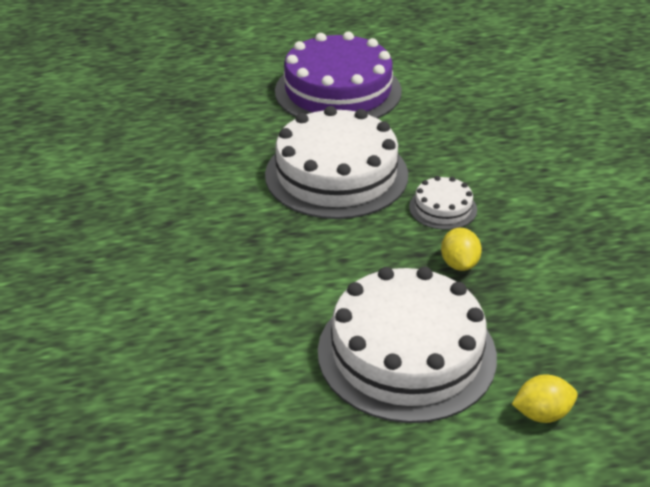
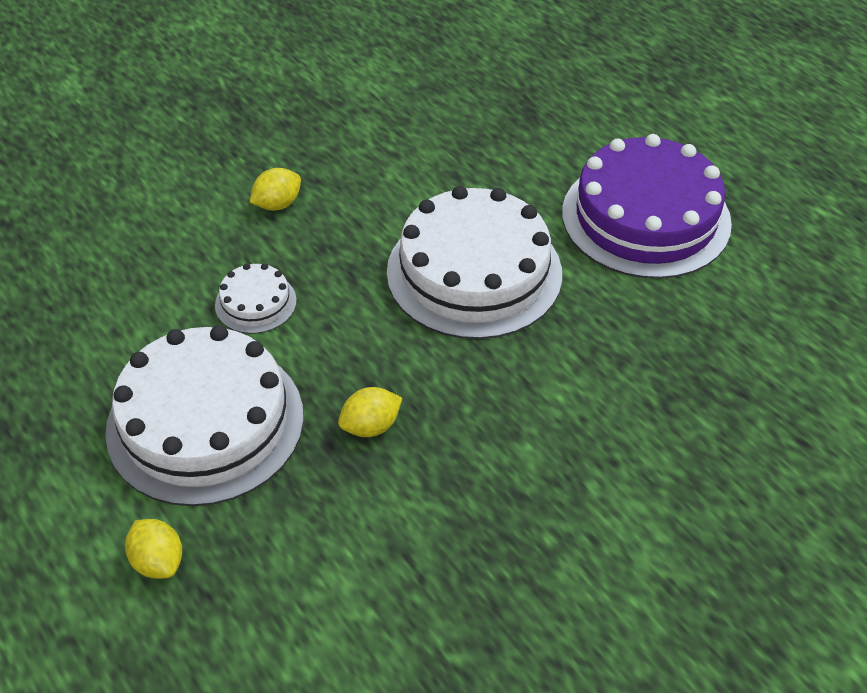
camera: 65 degrees right, 10 degrees up
(178, 251) = (277, 204): none -> yellow lemon
(443, 208) = (466, 383): white cake -> white cake (255, 303)

